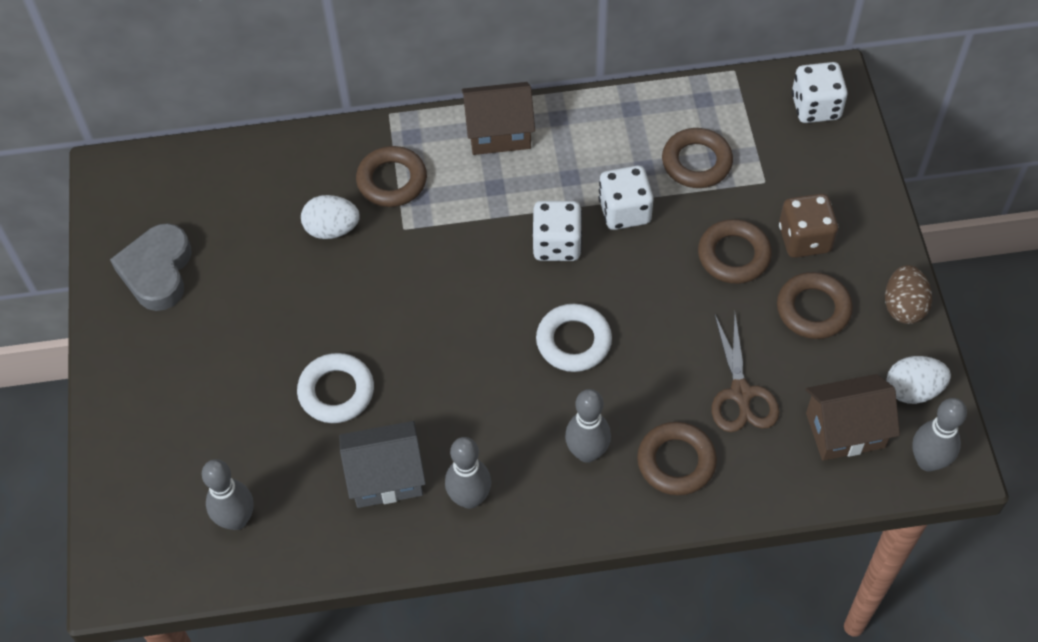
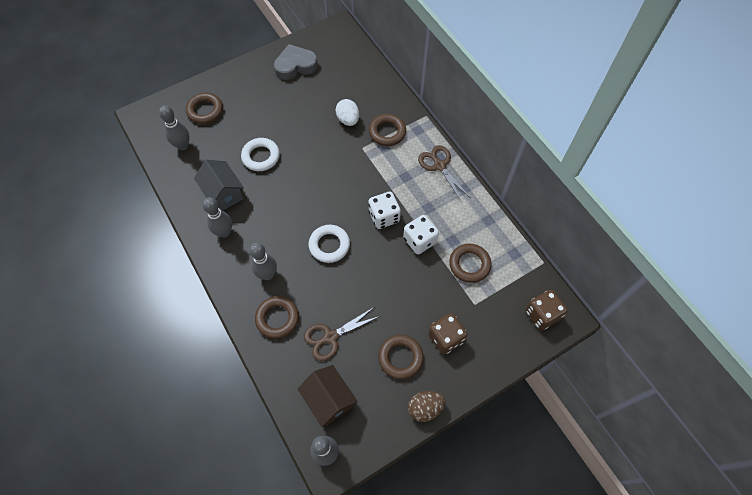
camera: 65 degrees right, 5 degrees up
(499, 132) = (439, 166): brown house -> brown scissors
(733, 255) = (417, 304): brown ring -> brown ring (205, 110)
(815, 107) = (542, 314): white dice -> brown dice
(912, 390) = (370, 430): white egg -> none

